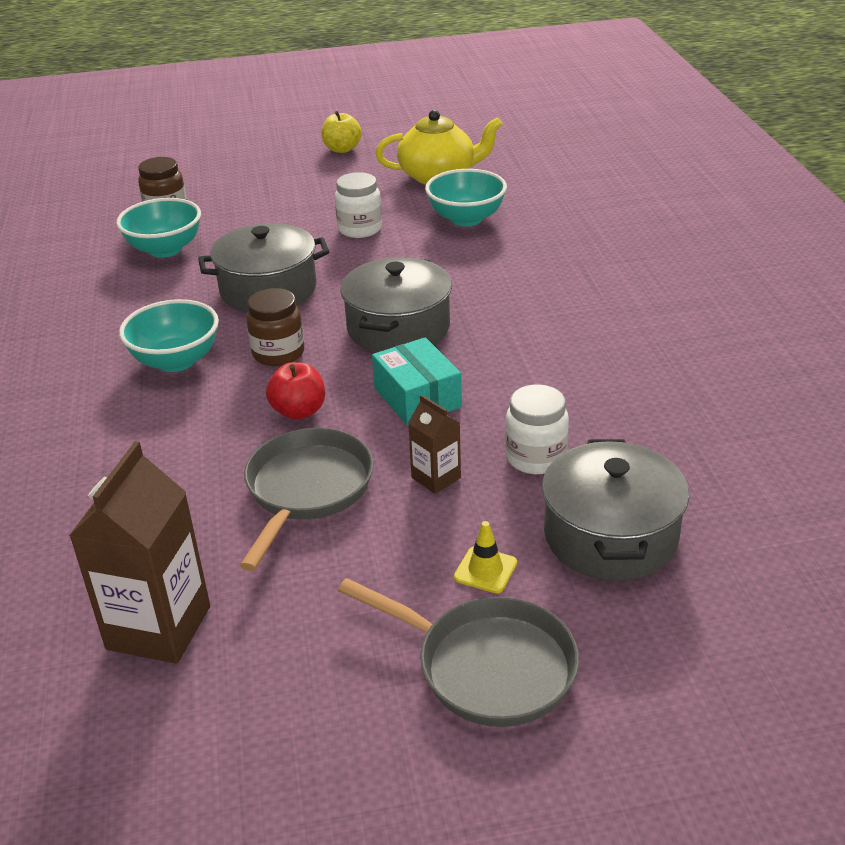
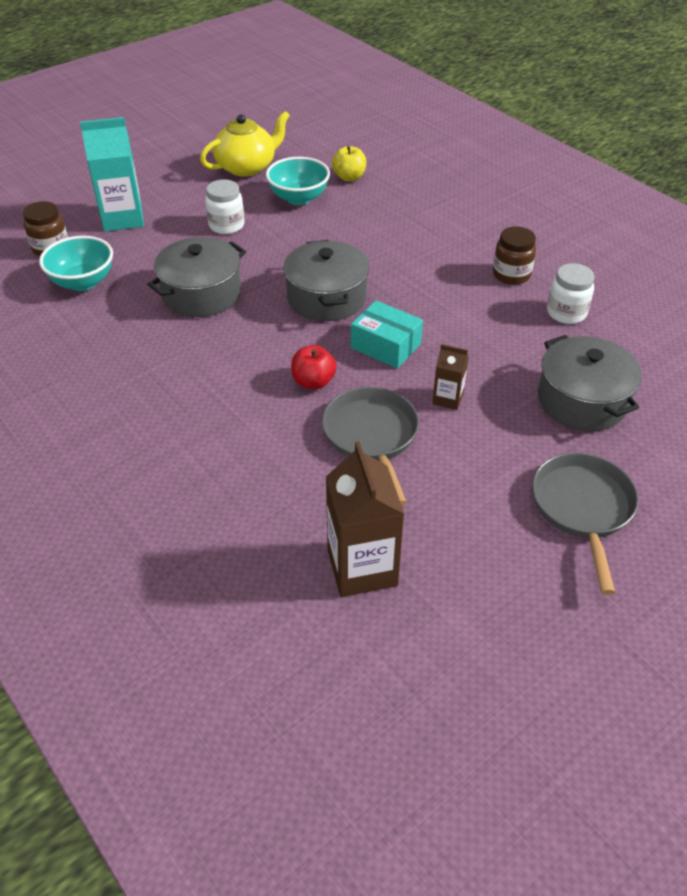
camera: 30 degrees left, 10 degrees up
(176, 361) = (184, 372): turquoise bowl -> none
(261, 199) = (123, 218): none -> turquoise carton
(278, 353) = (257, 342): brown jar -> brown jar (511, 274)
(342, 149) = (149, 160): yellow apple -> yellow apple (349, 177)
(485, 570) = (530, 449): yellow traffic cone -> none
(487, 666) = (582, 509): grey pan -> grey pan turned 90 degrees counterclockwise
(536, 458) = (497, 364): white jar -> white jar (566, 313)

